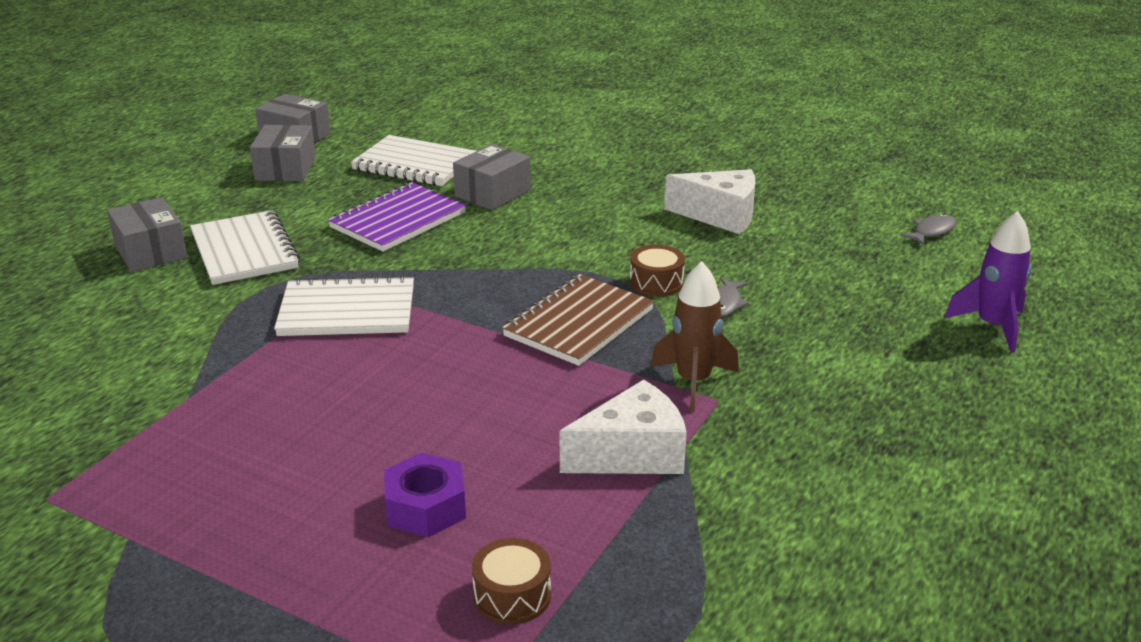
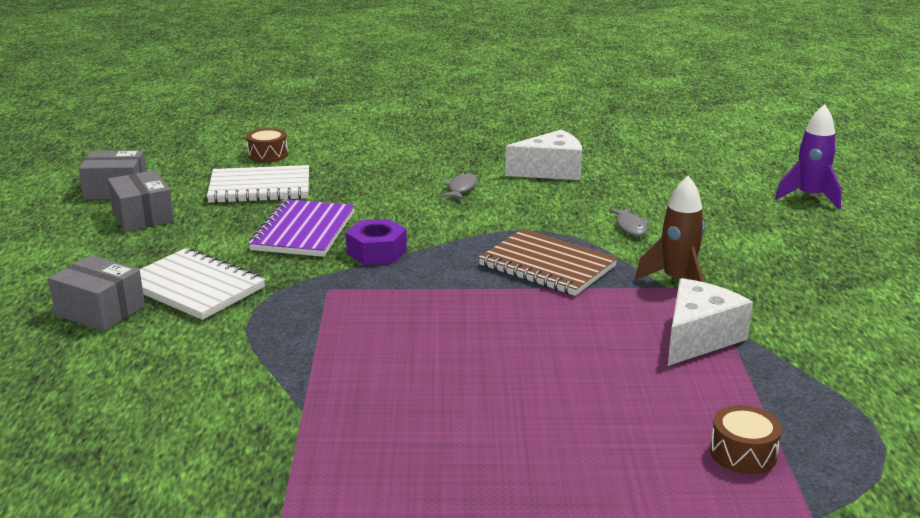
camera: 30 degrees left, 5 degrees down
(347, 311) = (353, 307): white notebook -> none
(426, 507) = (606, 420): purple nut -> purple nut (377, 252)
(492, 193) = (356, 194): grey box -> none
(579, 323) = (547, 266): brown notebook -> brown notebook turned 60 degrees counterclockwise
(656, 283) = (565, 225): brown drum -> brown drum (268, 155)
(932, 231) = (701, 150): grey fish -> grey fish (461, 188)

